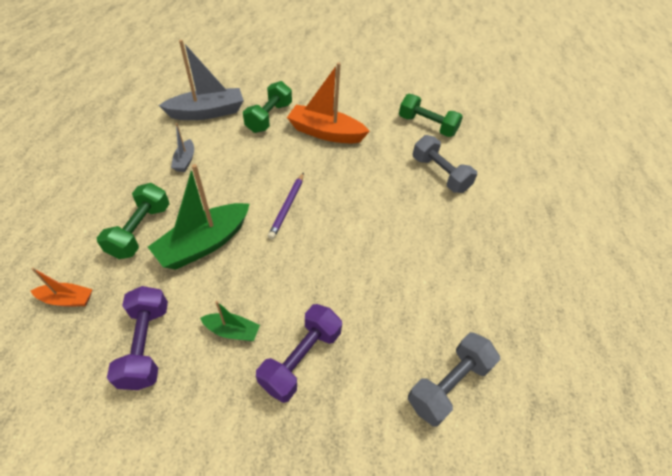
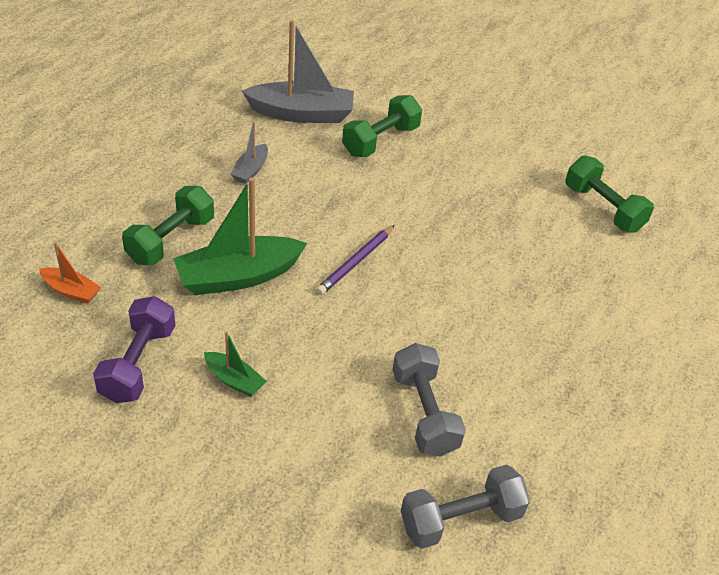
camera: 20 degrees right, 5 degrees down
(301, 359) = (299, 434): purple dumbbell -> none
(325, 133) = (449, 181): orange boat -> none
(440, 174) = (585, 279): grey dumbbell -> grey dumbbell (424, 413)

